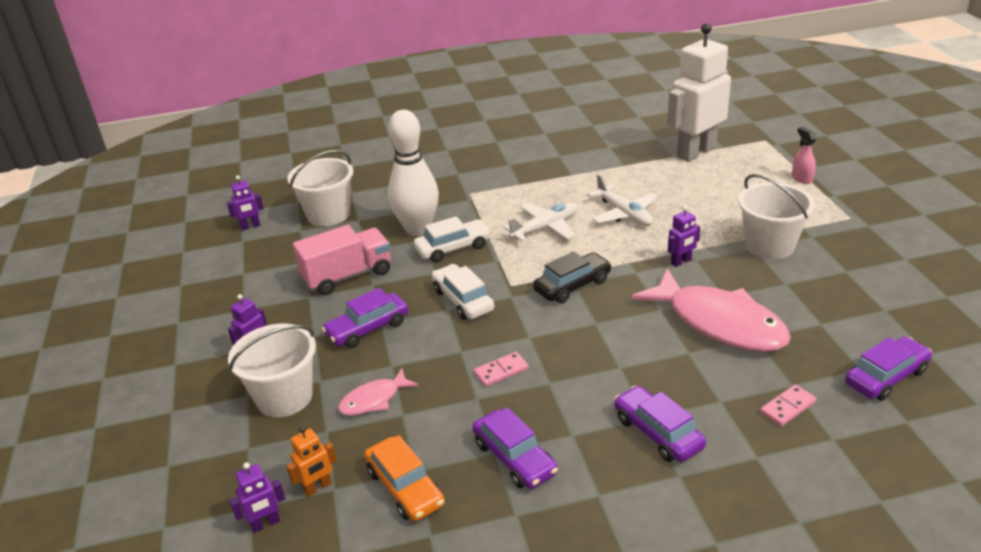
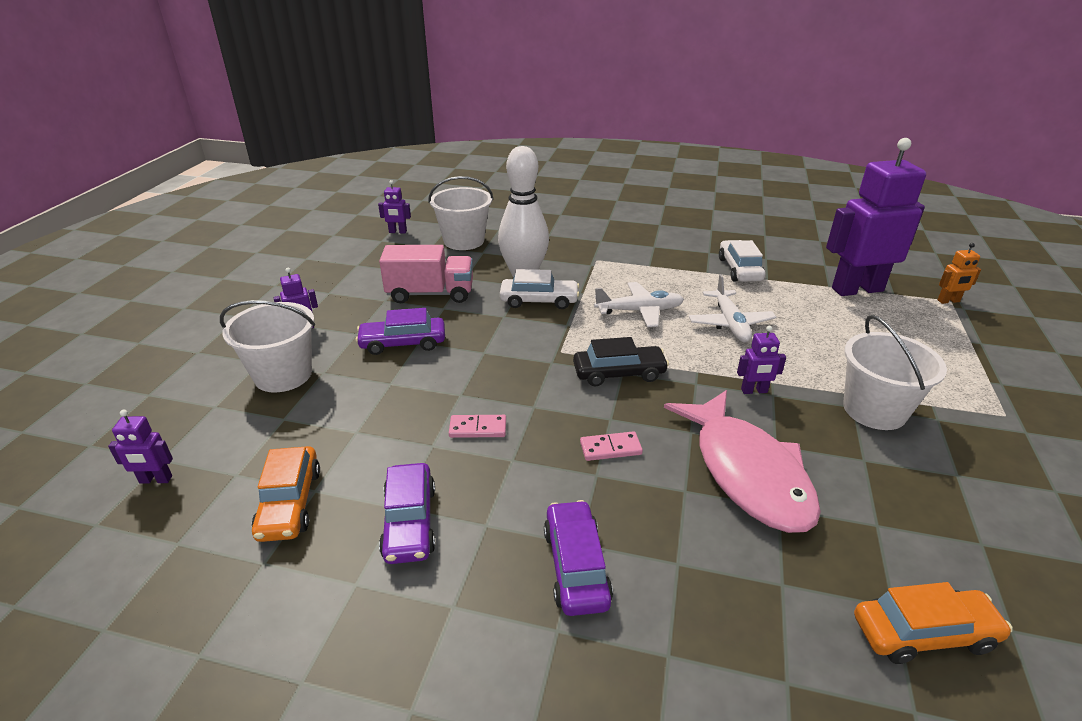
camera: 25 degrees right, 0 degrees up
(318, 487) = (225, 467): orange robot -> orange robot (948, 301)
(374, 400) = (346, 408): pink fish -> none
(463, 300) = (505, 349): white car -> white car (739, 269)
(695, 152) = (857, 289): white robot -> purple robot
(788, 407) = (756, 610): pink domino -> pink domino (610, 448)
(802, 178) = (969, 352): pink spray bottle -> none
(886, 377) = (923, 633): purple car -> orange car

